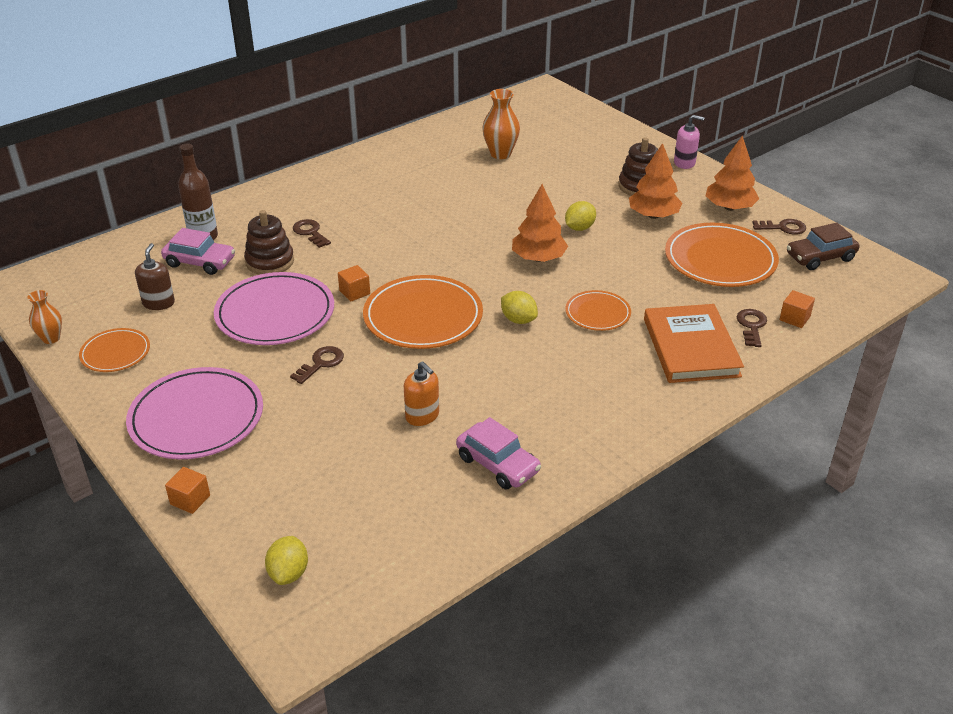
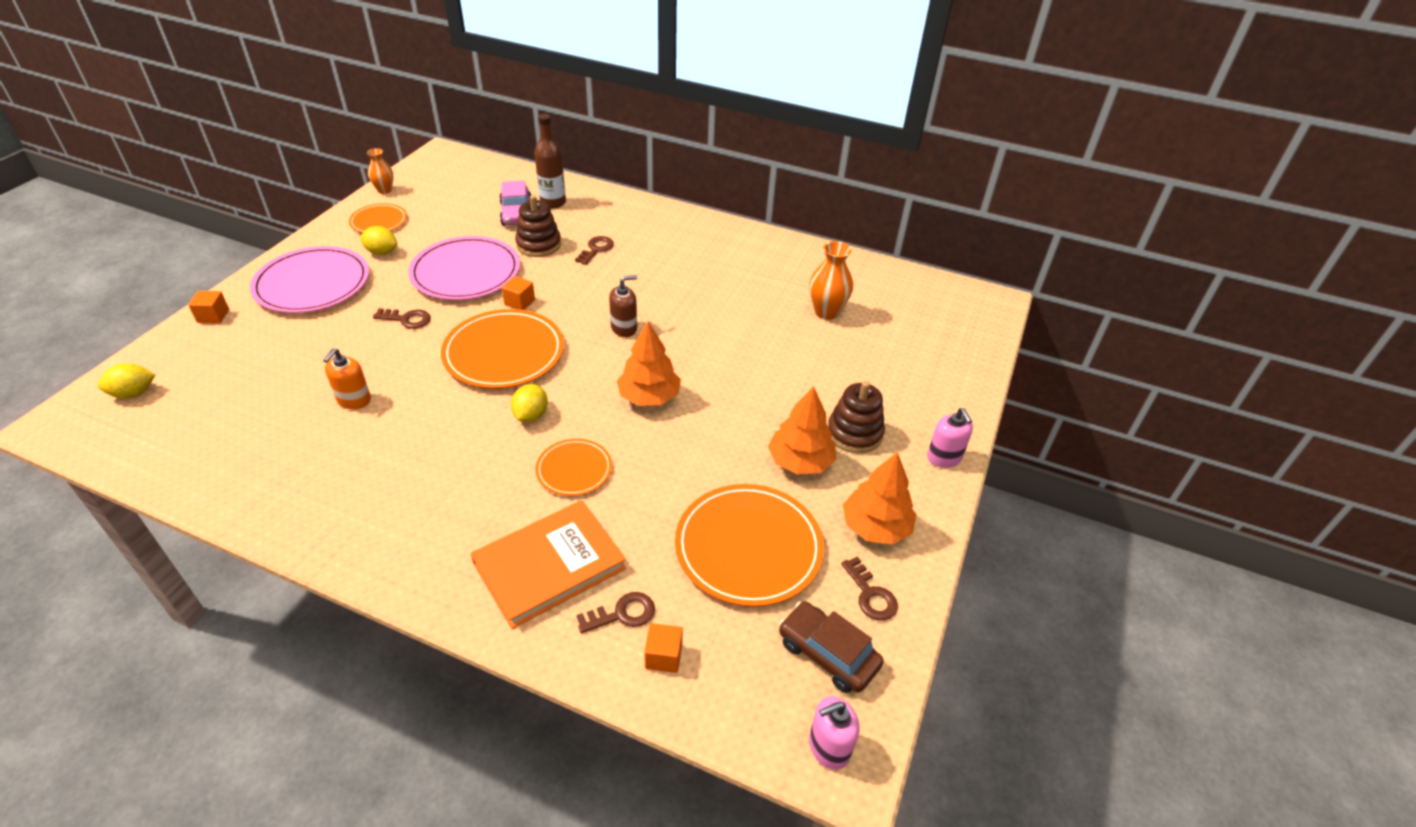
camera: 60 degrees right, 5 degrees up
(158, 303) = (451, 216): brown soap dispenser -> brown soap dispenser (624, 328)
(498, 464) = (296, 470): pink car -> none
(579, 228) = (728, 410): yellow lemon -> yellow lemon (382, 252)
(884, 278) = (828, 747): none -> pink soap dispenser

